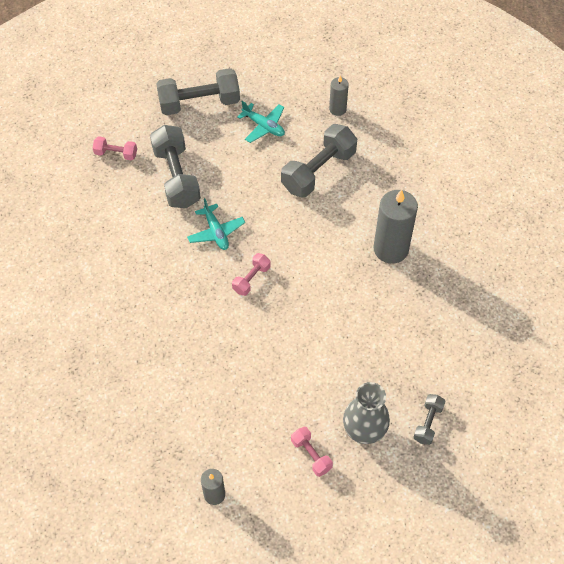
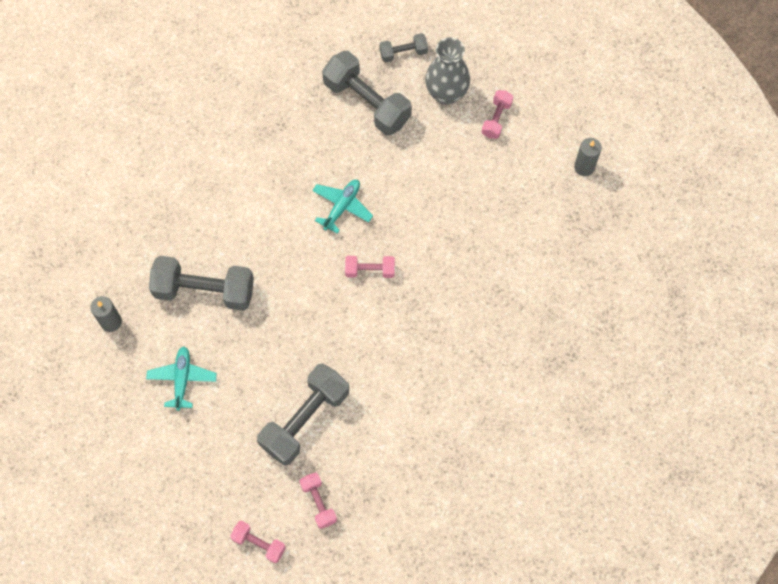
camera: 125 degrees left, 10 degrees up
(120, 110) = (259, 543): none -> pink dumbbell
(199, 103) = (194, 466): grey dumbbell -> grey dumbbell (367, 102)
(216, 232) = (342, 336): turquoise plane -> turquoise plane (342, 207)
(391, 249) = (252, 174): grey candle -> none

